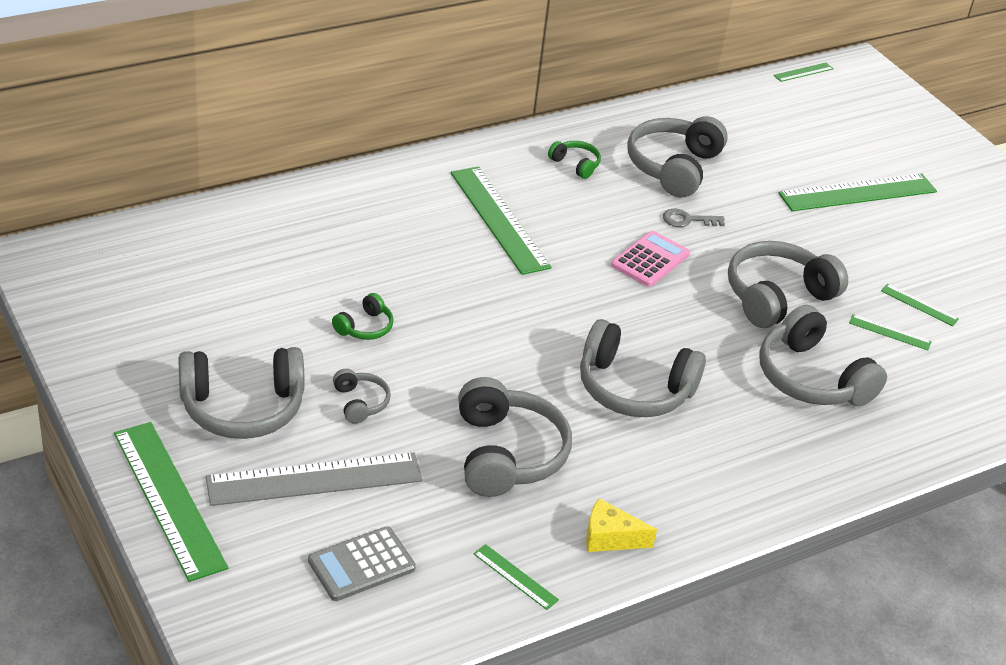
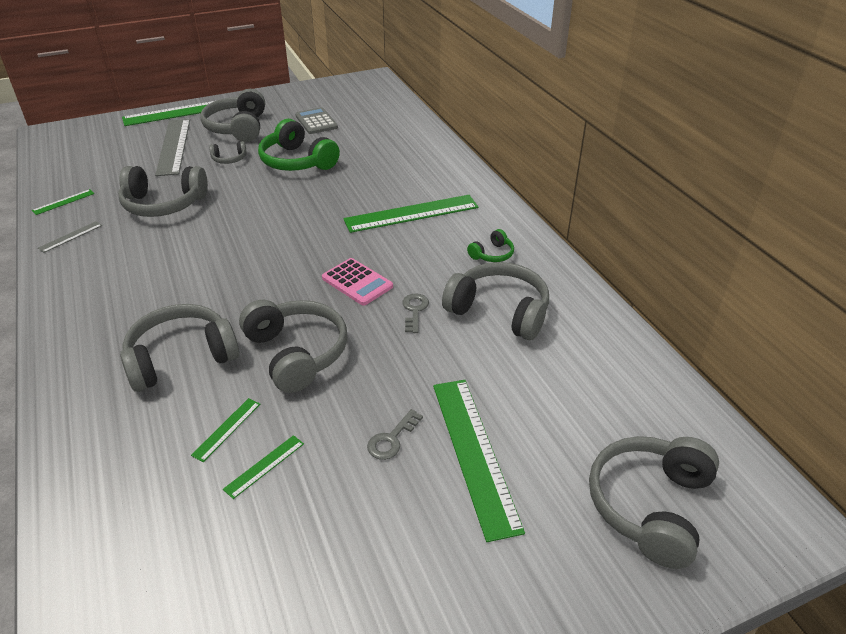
camera: 100 degrees right, 0 degrees up
(361, 564) = (104, 158): grey calculator -> grey calculator (316, 121)
(365, 327) = (297, 161): green headphones -> green headphones, size x2.07
(609, 538) = (70, 237): yellow cheese -> grey ruler
(633, 388) = (204, 259): grey headphones -> grey headphones (650, 506)
(803, 72) = (740, 449): green ruler -> none
(861, 235) = (392, 439): none -> grey key

